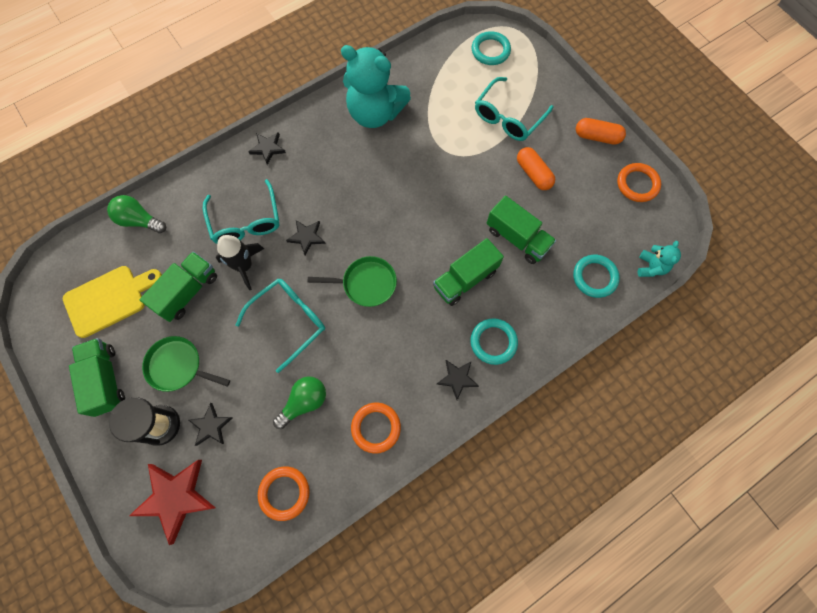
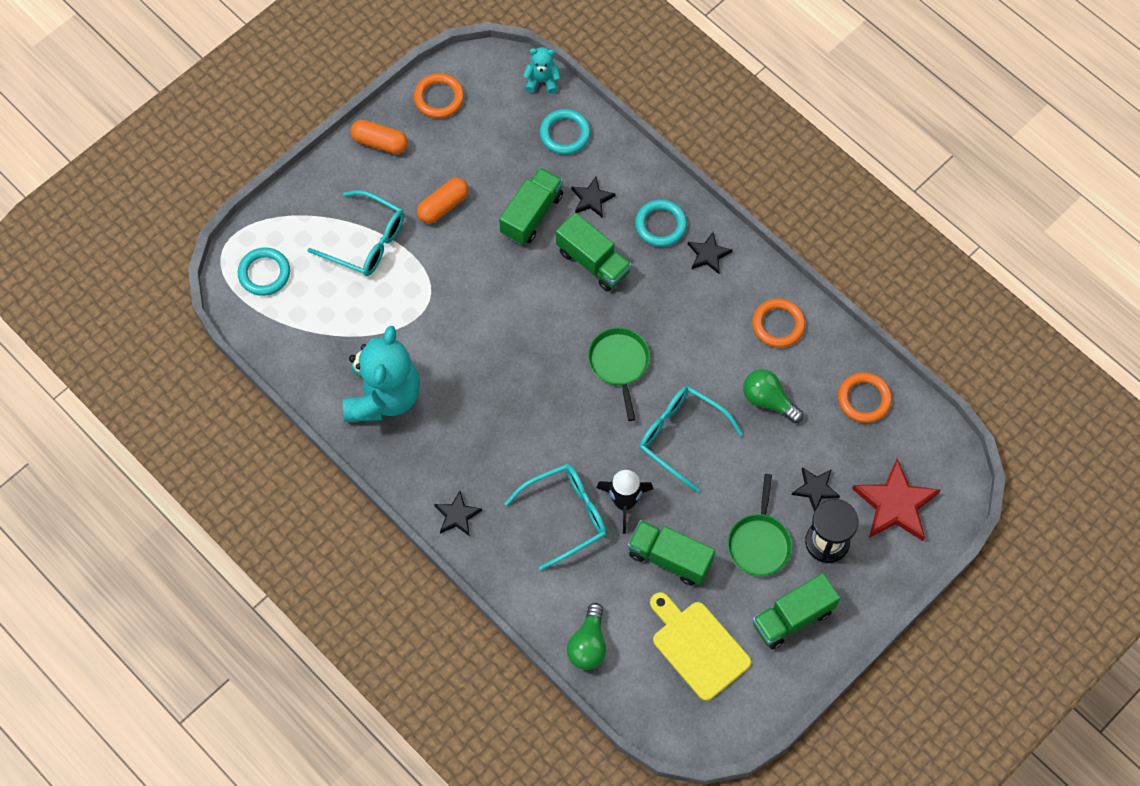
camera: 100 degrees left, 5 degrees down
(306, 237) = (573, 441): black star -> black star (592, 199)
(597, 137) = (380, 142): orange capsule -> orange capsule turned 75 degrees counterclockwise

